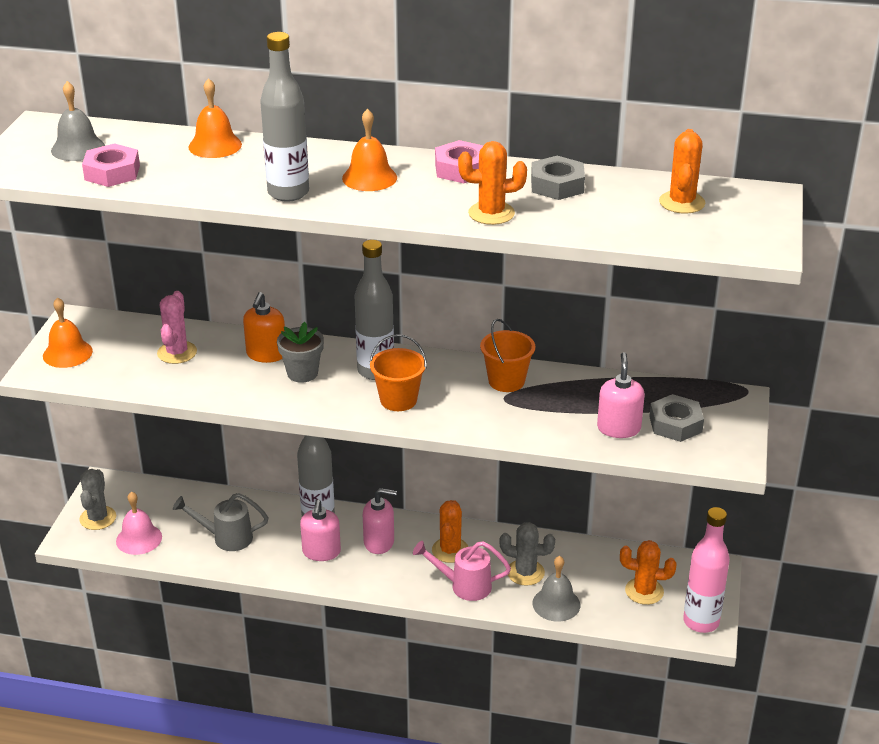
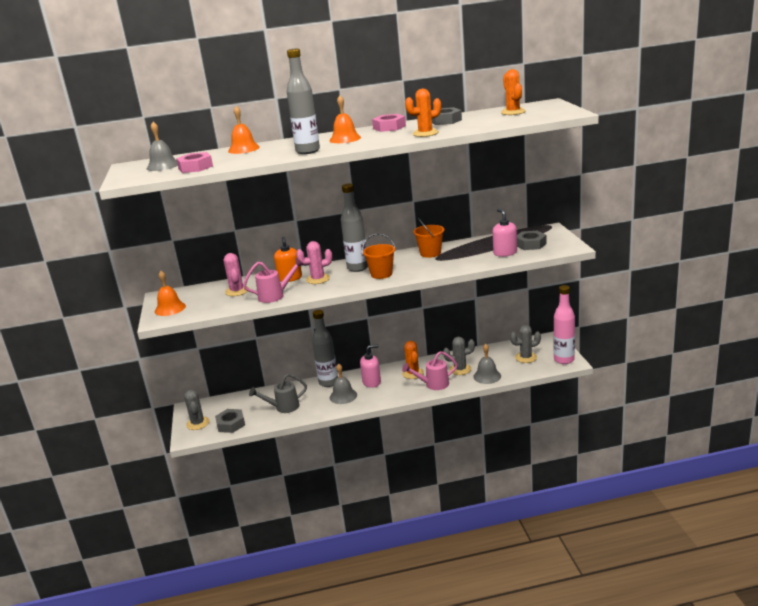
camera: 20 degrees left, 10 degrees down
(139, 539) = (231, 424): pink bell -> grey nut
(220, 385) = (276, 295): none -> pink watering can
(302, 373) = (318, 279): grey flower pot -> pink cactus
(321, 552) = (343, 396): pink soap dispenser -> grey bell
(644, 591) = (526, 357): orange cactus -> grey cactus

